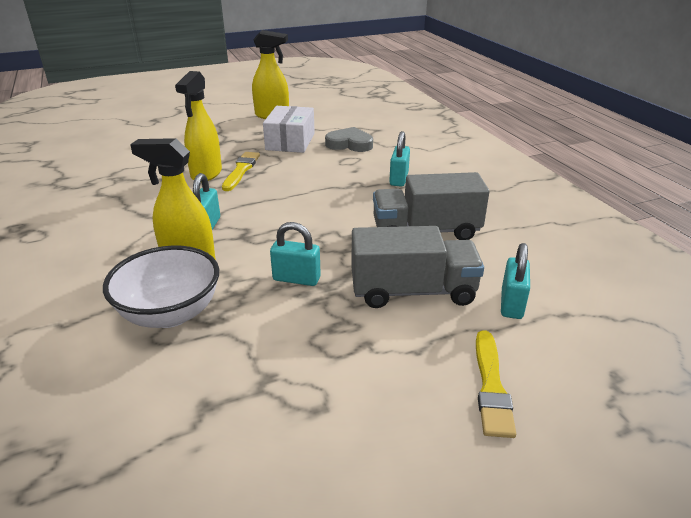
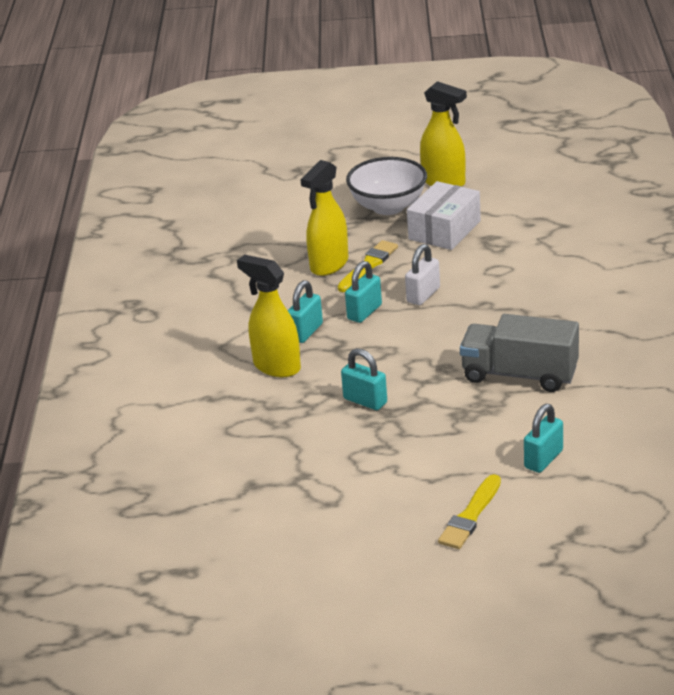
camera: 25 degrees right, 0 degrees up
(170, 313) = (246, 412): white bowl -> white bowl (388, 207)
(300, 184) = (423, 295): none -> white padlock
(349, 144) = (514, 244): grey heart -> none
(398, 179) = (537, 305): turquoise padlock -> turquoise padlock (364, 312)
(413, 291) = (462, 432): grey truck -> none

